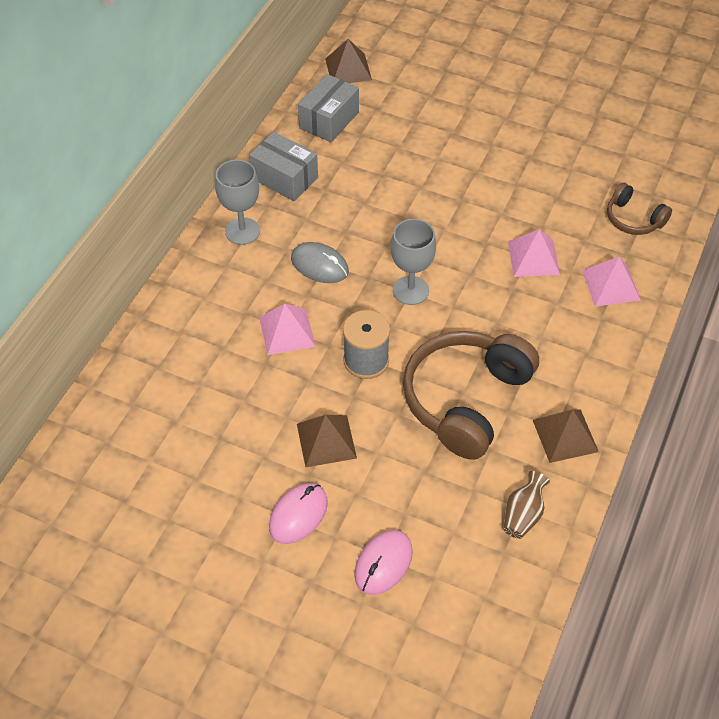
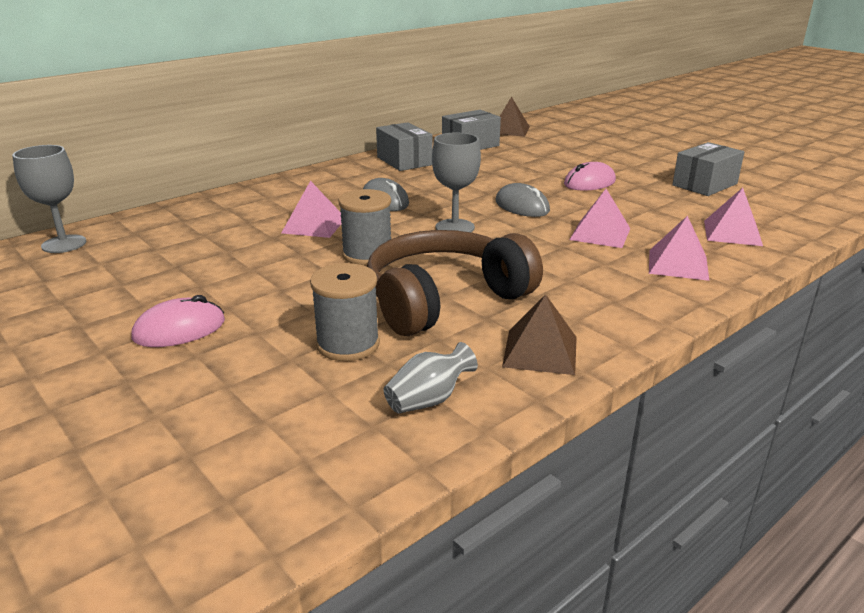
camera: 25 degrees right, 25 degrees down
(242, 231) = (340, 176): grey goblet -> grey goblet (64, 244)
(326, 441) = (270, 290): brown pyramid -> none
(383, 563) = (219, 390): pink mouse -> pink mouse (589, 182)
(432, 481) = (348, 344): none -> grey spool
(447, 232) = (522, 206): none -> grey mouse
(523, 515) = (428, 400): brown vase -> grey vase
(583, 136) = (704, 184): none -> grey box
(633, 219) = (732, 233): brown headphones -> pink pyramid

